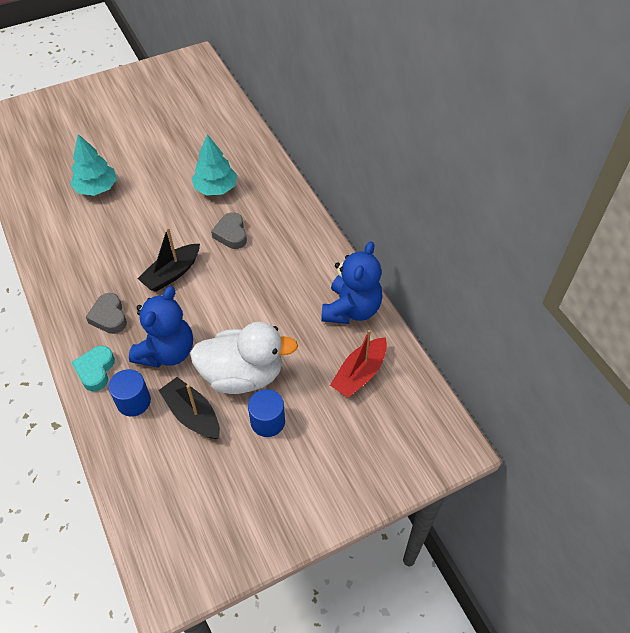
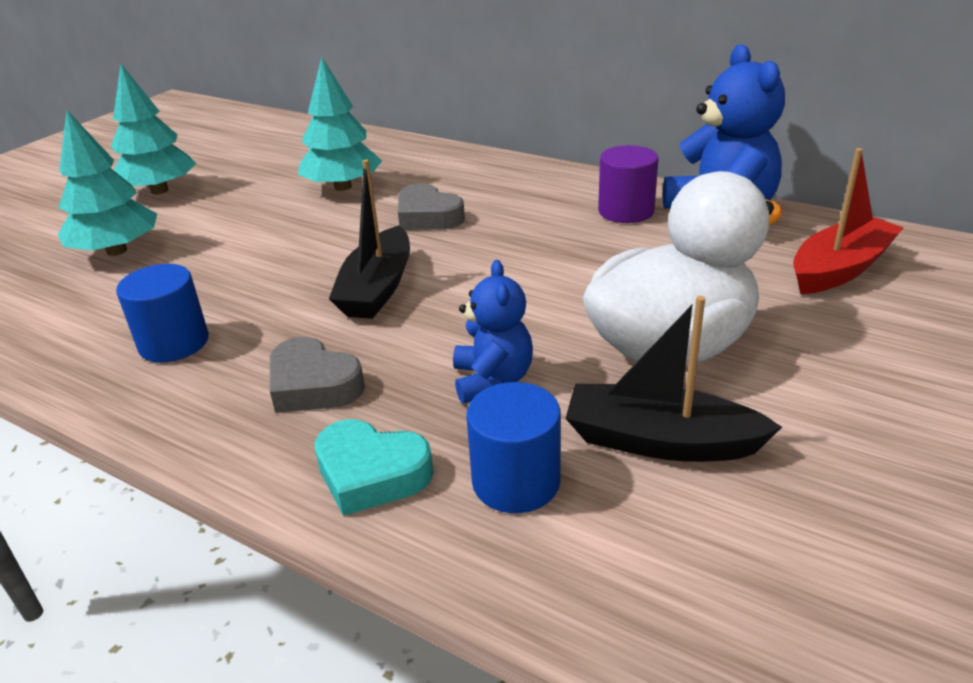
camera: 30 degrees left, 20 degrees down
(95, 370) = (371, 474): turquoise heart -> turquoise heart turned 45 degrees counterclockwise
(140, 147) = (159, 190): none -> turquoise tree
(167, 352) = (492, 381): blue teddy bear -> blue teddy bear, size x0.58
(267, 421) = (803, 384): blue cylinder -> blue cylinder (174, 343)
(317, 280) = (626, 211): none -> purple cylinder
(359, 373) = (839, 269): red boat -> red boat turned 135 degrees counterclockwise

